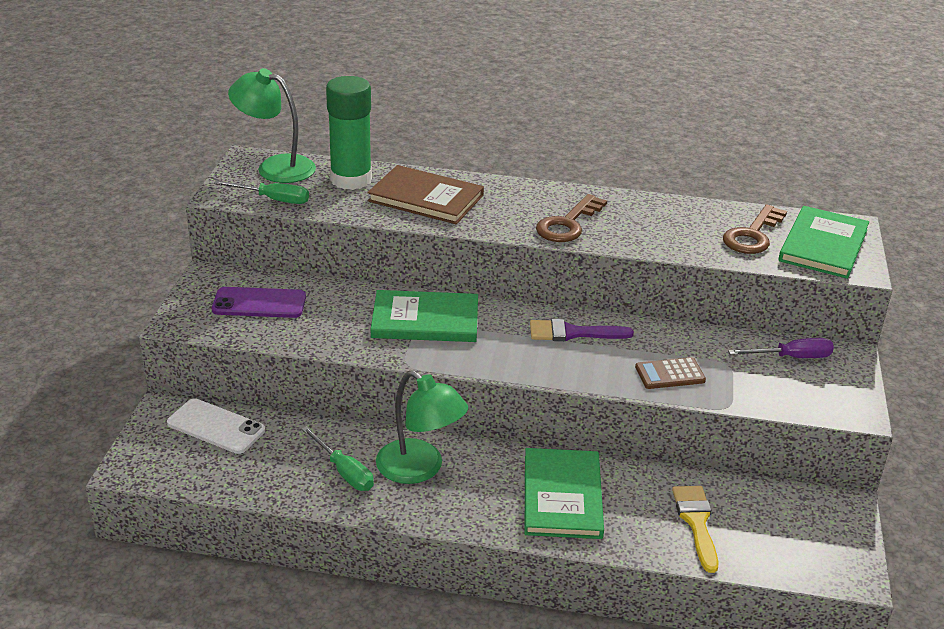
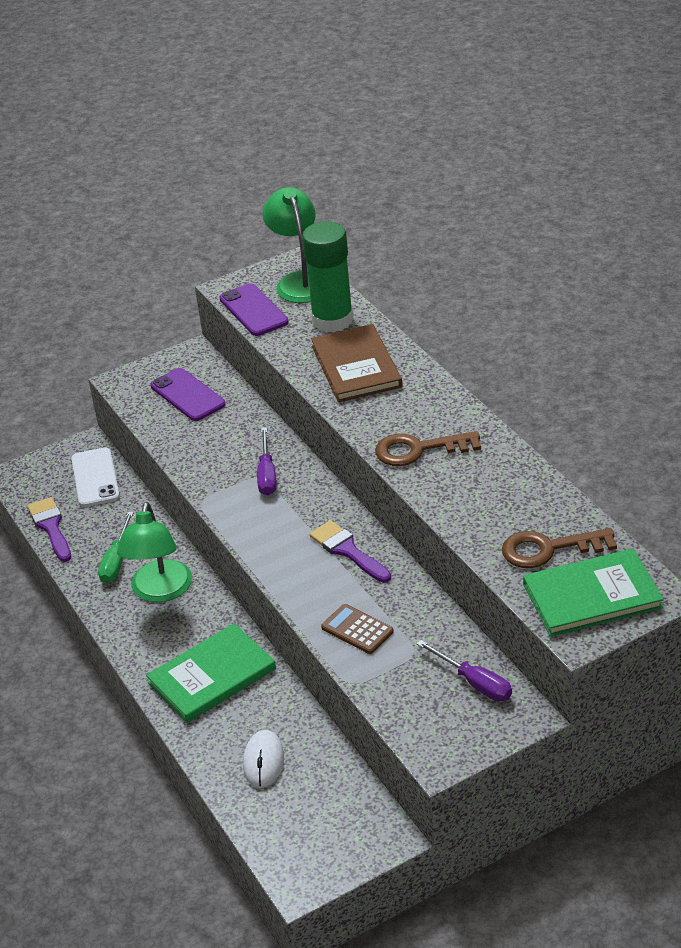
camera: 55 degrees right, 5 degrees up
(238, 484) = (51, 527): none -> purple brush
(273, 199) = (253, 310): green screwdriver -> purple phone
(425, 320) = (267, 475): green book -> purple screwdriver
(696, 522) = (263, 761): yellow brush -> white mouse

